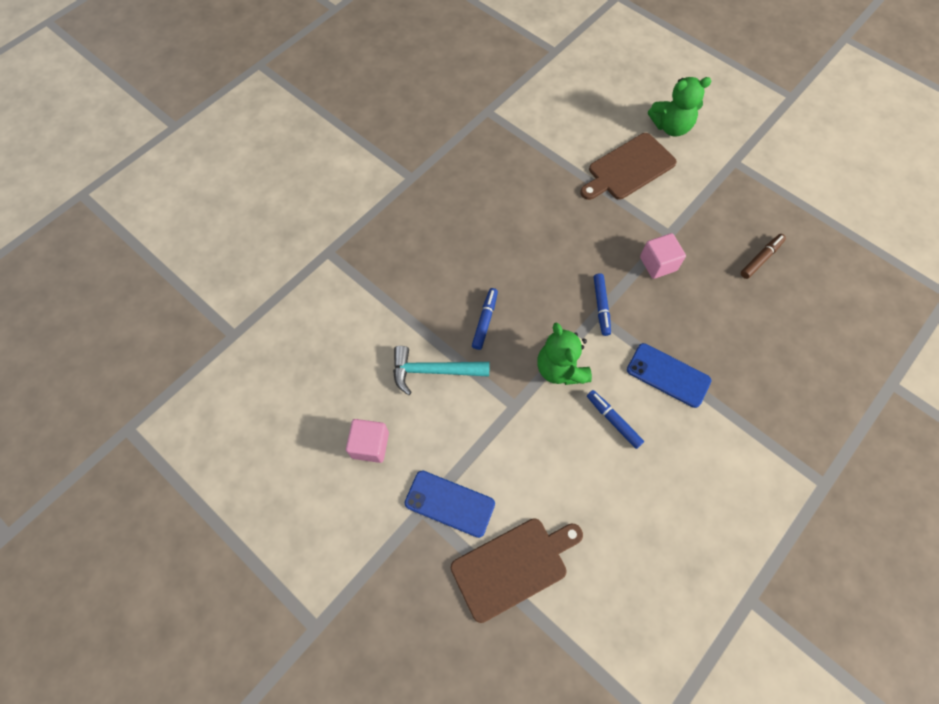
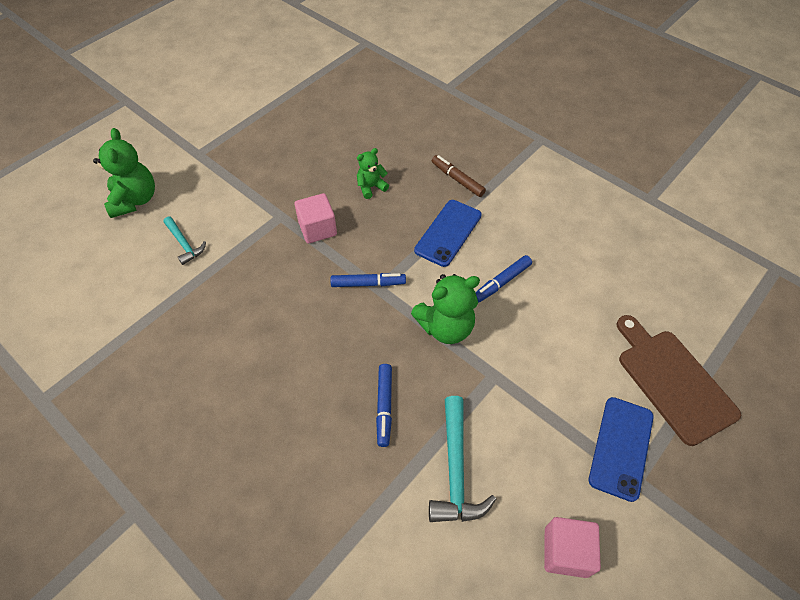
camera: 90 degrees left, 10 degrees down
(485, 321) = (384, 407): blue marker -> blue marker turned 105 degrees counterclockwise
(628, 168) = (184, 244): brown cutting board -> turquoise hammer
(717, 306) = (371, 187): none -> green teddy bear
(761, 258) = (319, 149): brown marker -> brown marker (457, 179)

